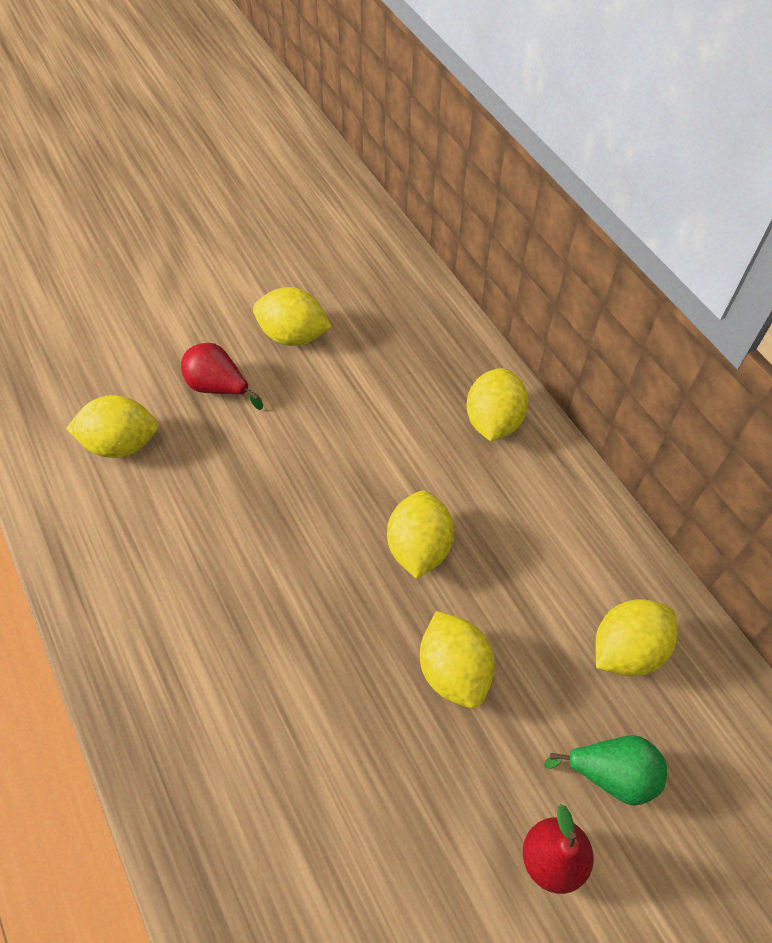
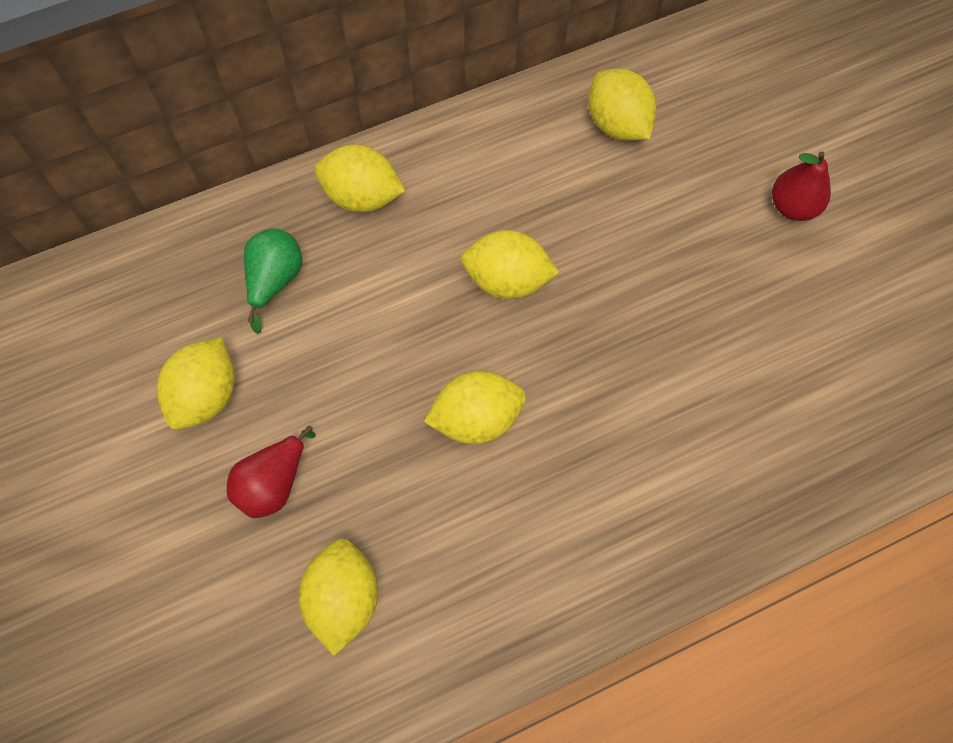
camera: 85 degrees left, 10 degrees up
(454, 670) = (636, 261): yellow lemon -> yellow lemon (476, 418)
(611, 774) = (724, 155): green pear -> green pear (275, 281)

